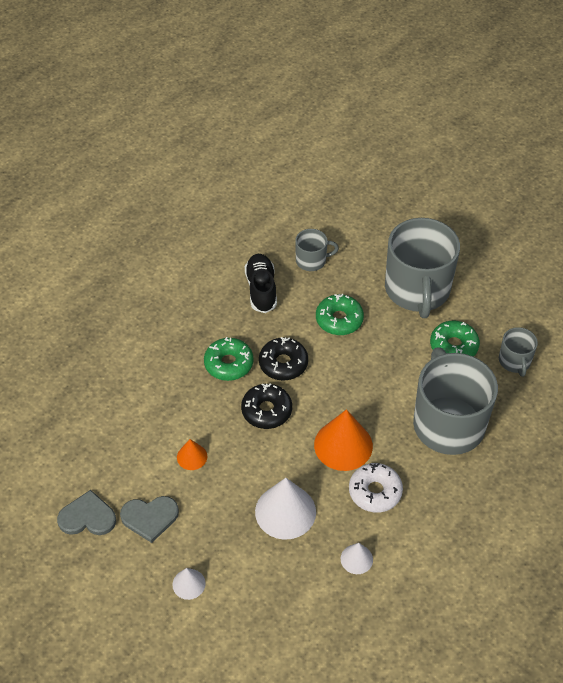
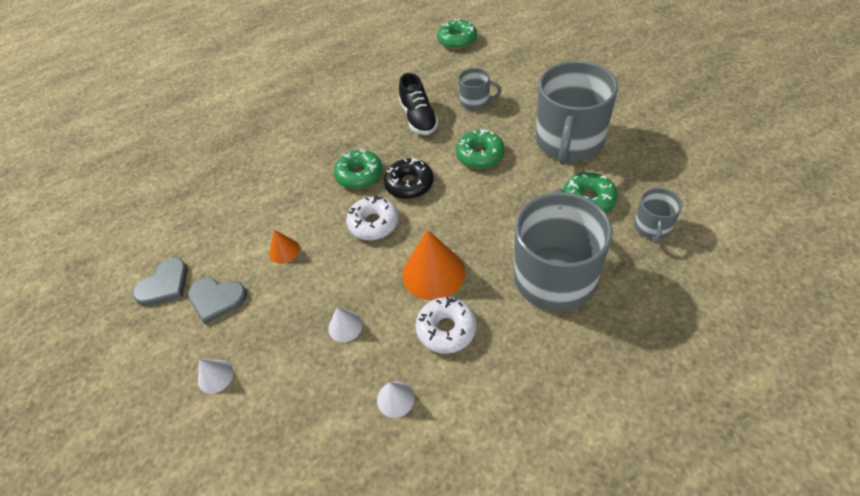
camera: 25 degrees right, 0 degrees up
(87, 517) = (164, 284): grey heart -> grey heart turned 105 degrees clockwise
(261, 289) = (419, 118): black shoe -> black shoe turned 150 degrees clockwise
(262, 188) = (457, 40): none -> green donut
(266, 411) = (373, 223): black donut -> white donut
(285, 511) = (345, 326): white cone -> white cone, size x0.52

